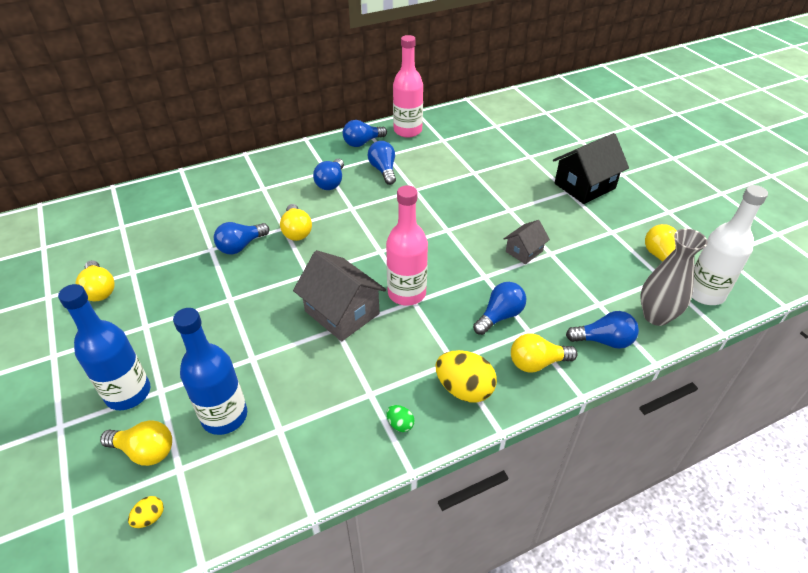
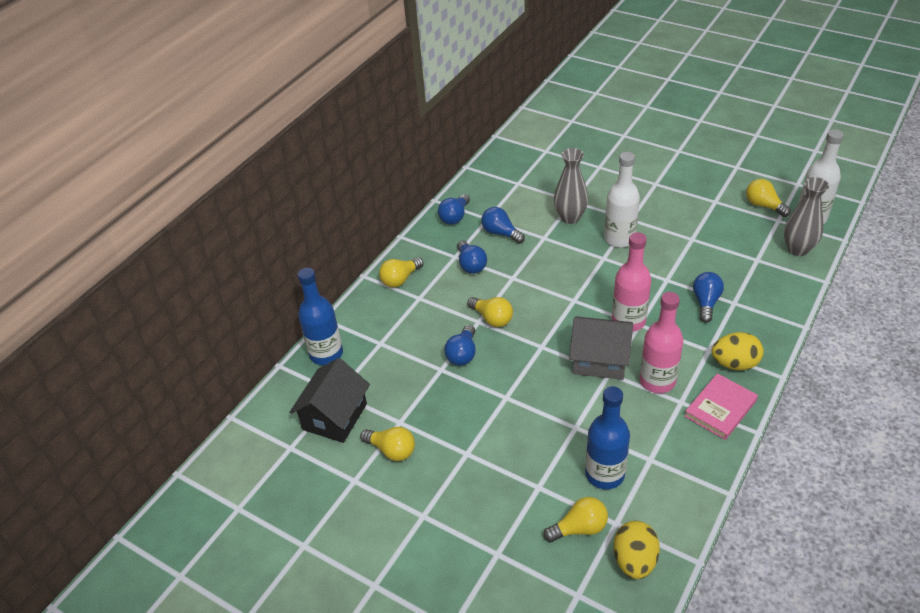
camera: 30 degrees left, 0 degrees up
(128, 393) = (517, 503): blue bottle -> blue bottle (326, 354)
(150, 517) = (634, 560): yellow egg -> yellow egg, size x2.12
(400, 424) = (720, 408): green egg -> pink book
(407, 131) = (480, 188): pink bottle -> pink bottle (657, 381)
(456, 184) = (570, 217): none -> grey vase
(480, 221) = (619, 239): none -> white bottle
(524, 251) = (673, 247): grey house -> none
(537, 363) = (759, 321): yellow light bulb -> yellow light bulb (400, 279)
(584, 186) = (663, 173): black house -> black house (335, 416)
(604, 341) = (783, 283): blue light bulb -> none

